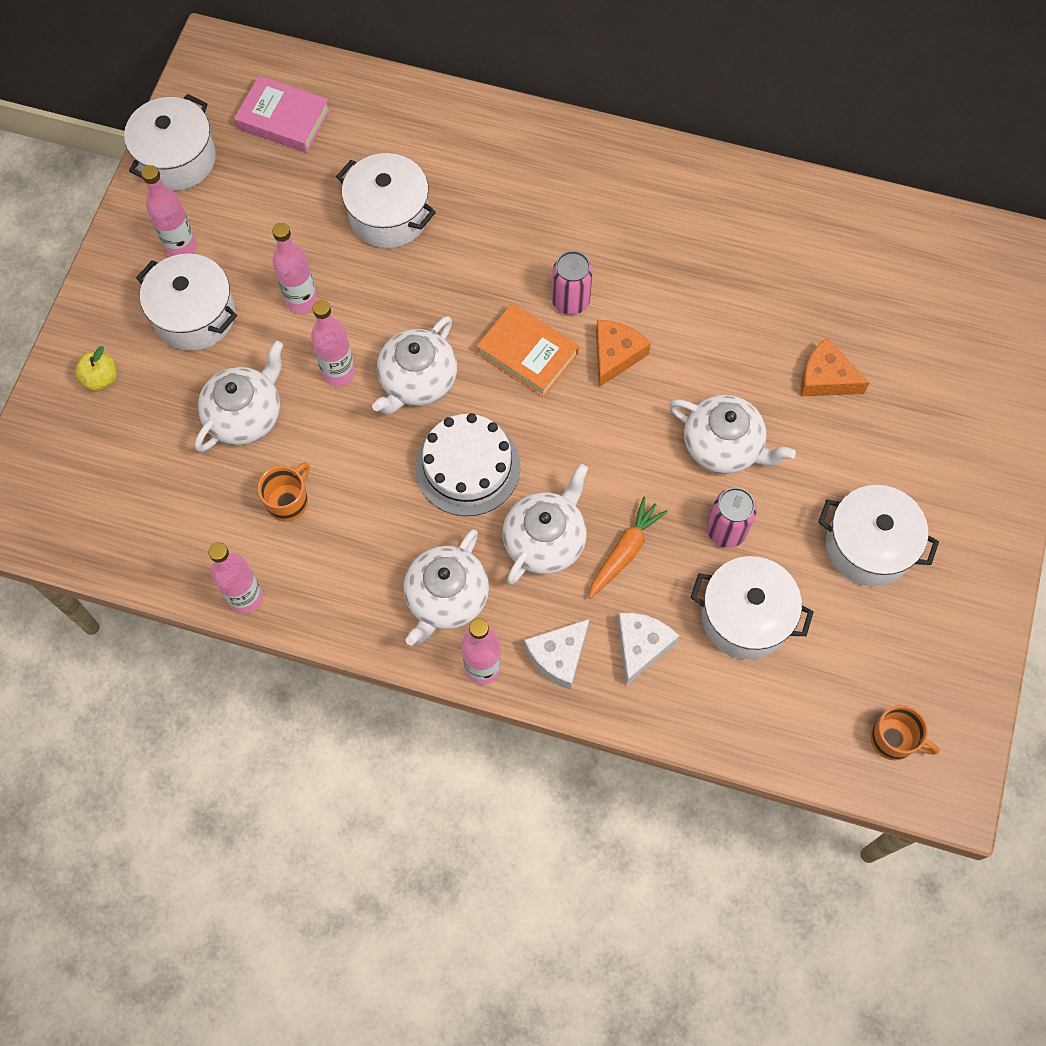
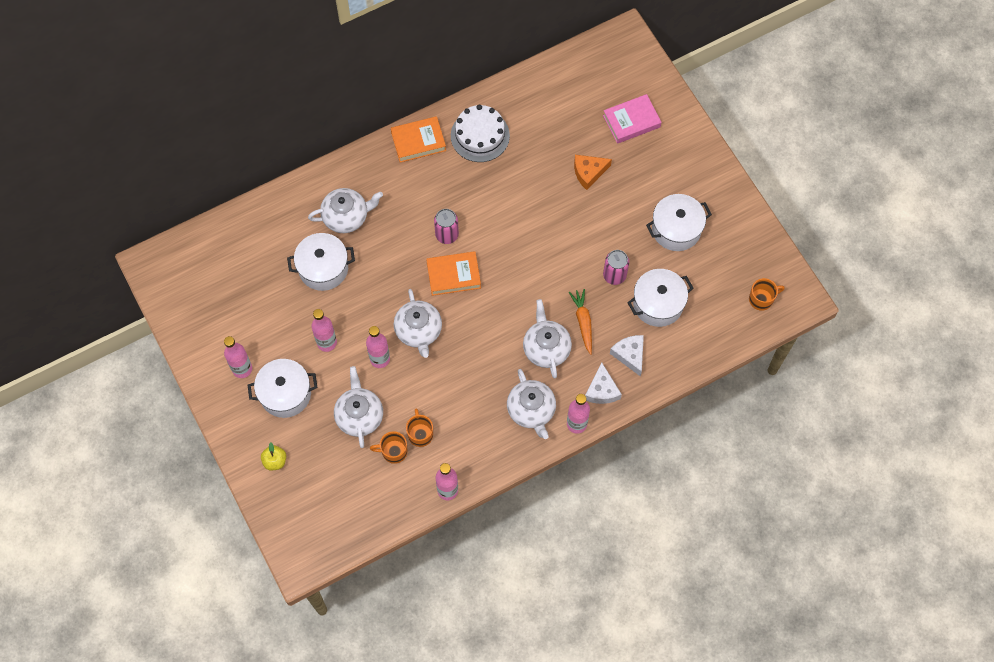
camera: 45 degrees left, 0 degrees up
(177, 159) = (192, 331): white pot -> none
(236, 492) = (393, 451): none -> orange mug
(283, 119) = (222, 267): pink book -> pink book (631, 121)
(467, 467) = (481, 348): white cake -> white cake (480, 135)
(615, 355) = (491, 241): orange cheese -> none
(652, 167) = (418, 141): none -> orange book
(723, 446) = (577, 240): white teapot -> white teapot (346, 217)

